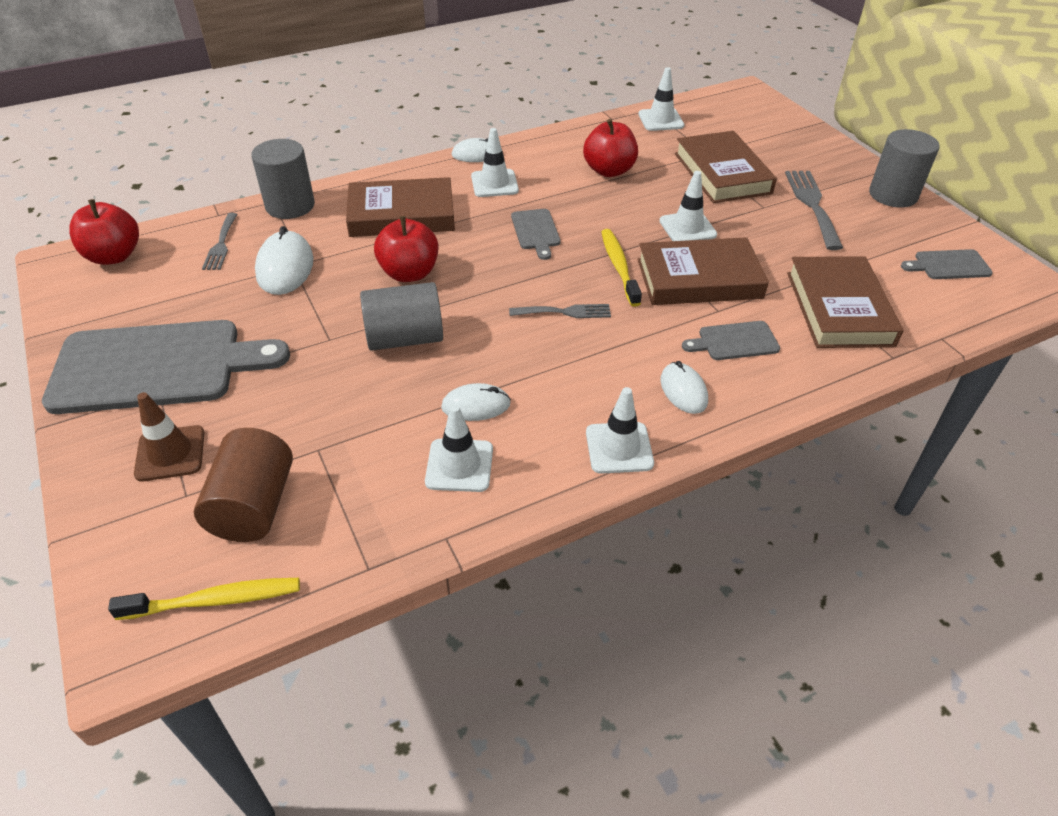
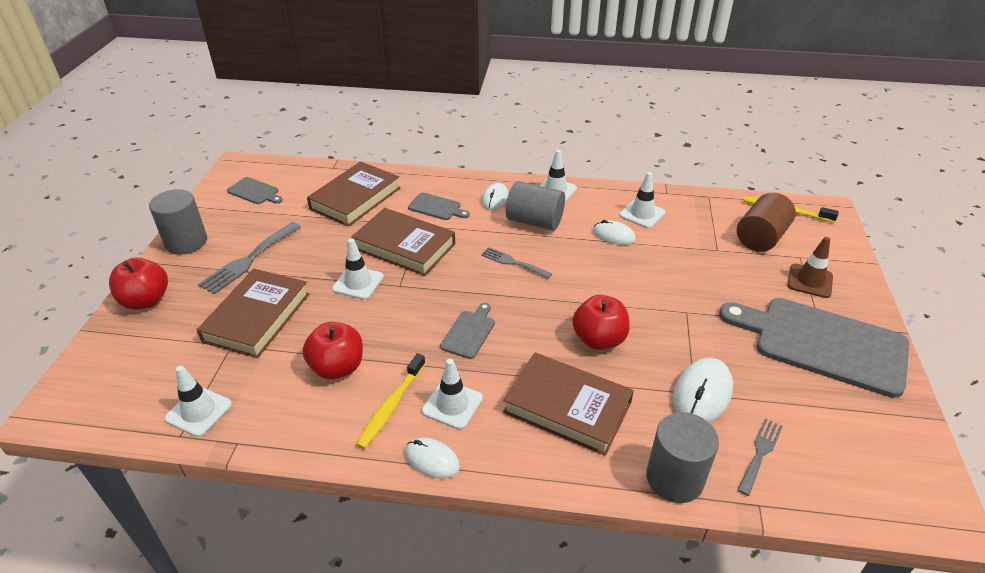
camera: 145 degrees left, 5 degrees down
(114, 256) = (878, 490): red apple -> red apple (146, 300)
(405, 338) = (632, 290): grey cylinder -> grey cylinder (534, 221)
(619, 267) = (443, 276): yellow toothbrush -> yellow toothbrush (391, 406)

